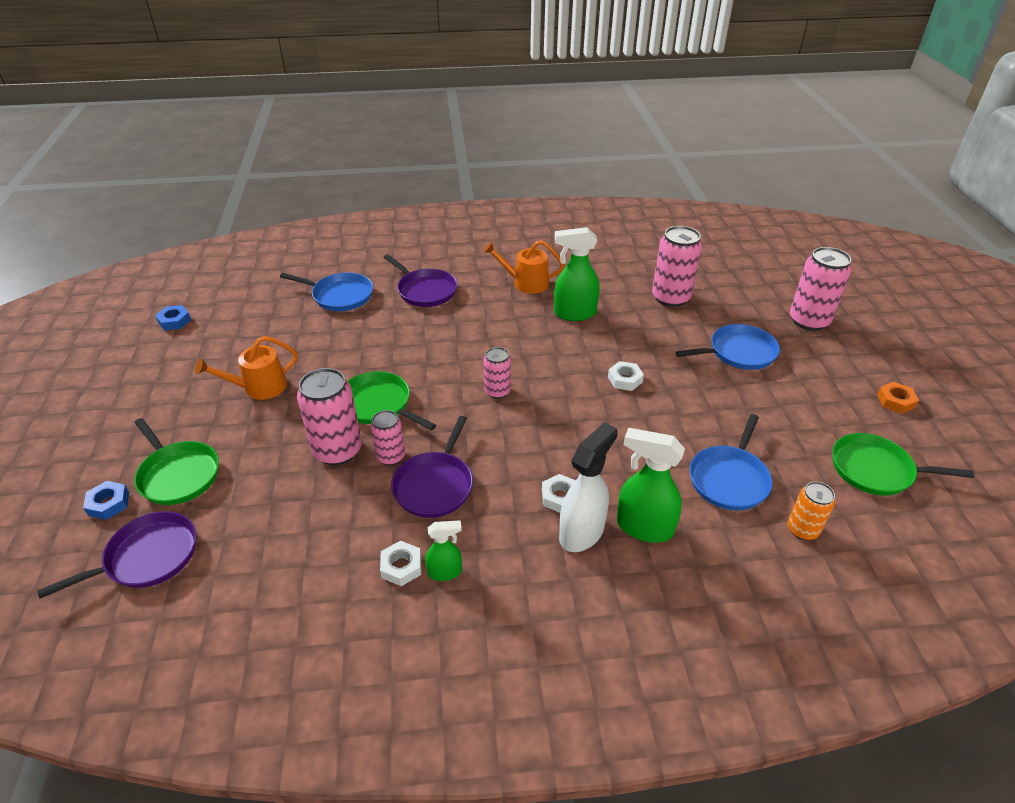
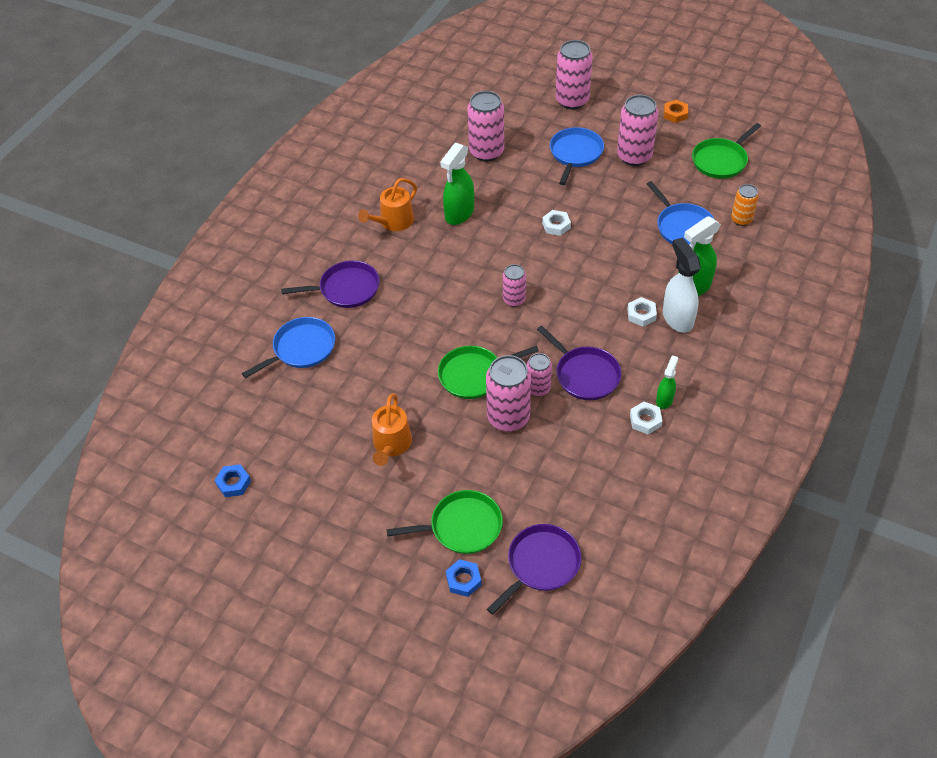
camera: 55 degrees left, 10 degrees up
(147, 557) = (541, 564): purple pan -> purple pan turned 45 degrees clockwise
(789, 395) = (634, 156): none -> pink can

